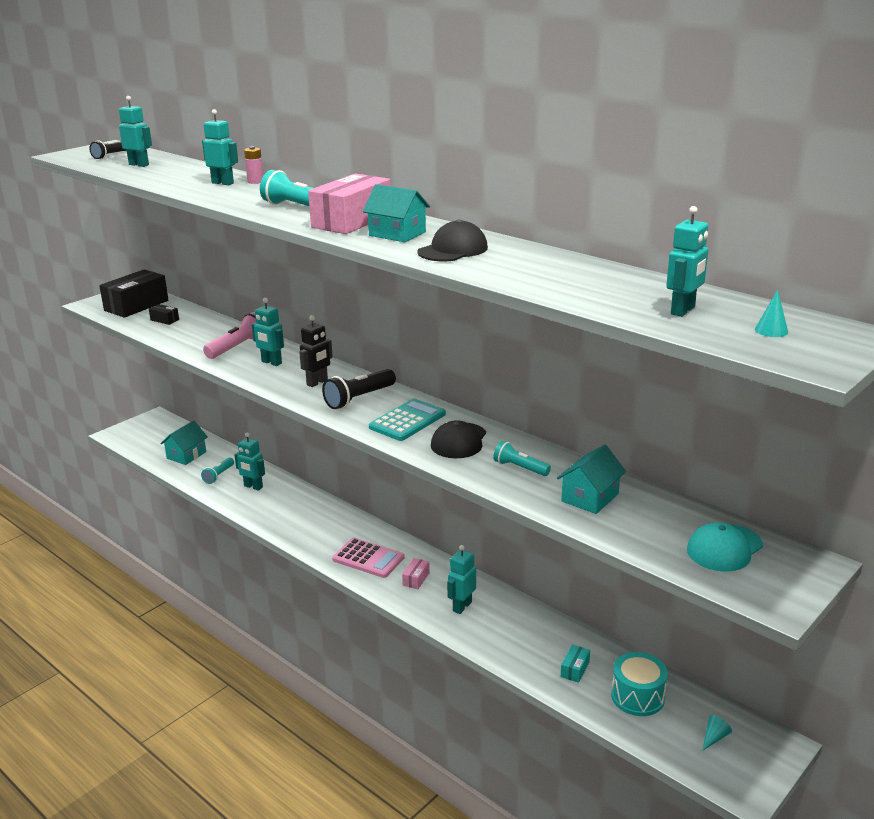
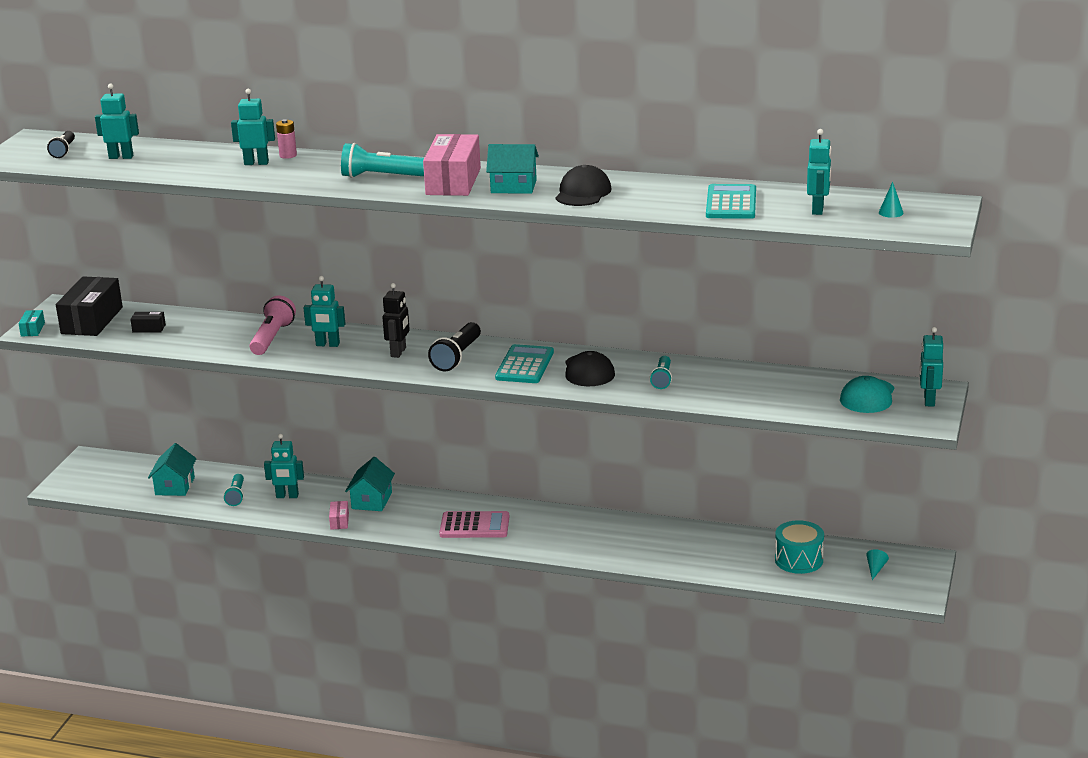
camera: 25 degrees left, 0 degrees up
(416, 579) = (536, 529): pink box -> pink box (339, 521)
(462, 606) = (599, 539): turquoise robot -> turquoise robot (929, 400)
(520, 468) = (662, 379): turquoise flashlight -> turquoise flashlight turned 90 degrees counterclockwise
(575, 669) = (734, 556): turquoise box -> turquoise box (32, 329)
(590, 497) = (739, 387): turquoise house -> turquoise house (371, 500)
(591, 286) = (731, 203): none -> turquoise calculator

